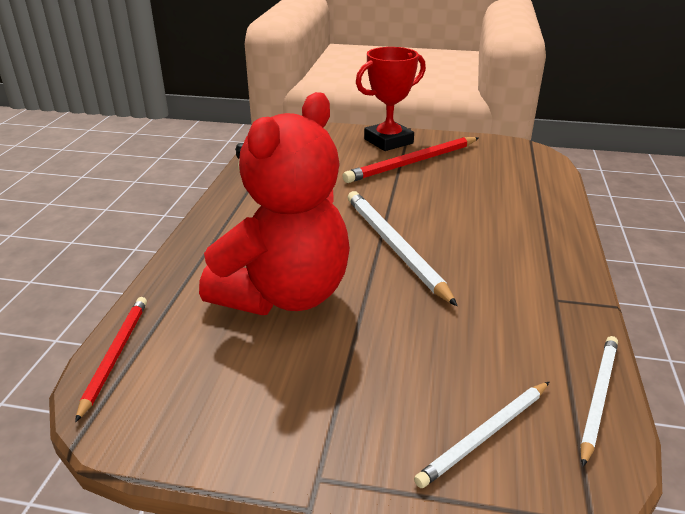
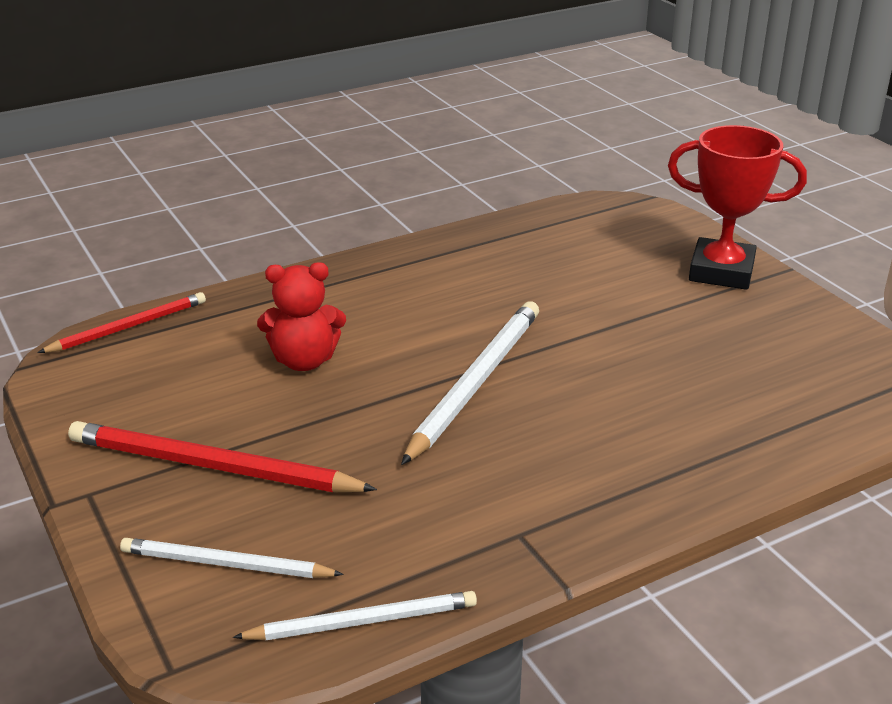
camera: 50 degrees right, 0 degrees up
(284, 294) = (304, 361): red teddy bear -> red teddy bear, size x0.49
(413, 163) = (693, 312): red pencil -> red pencil (214, 467)

